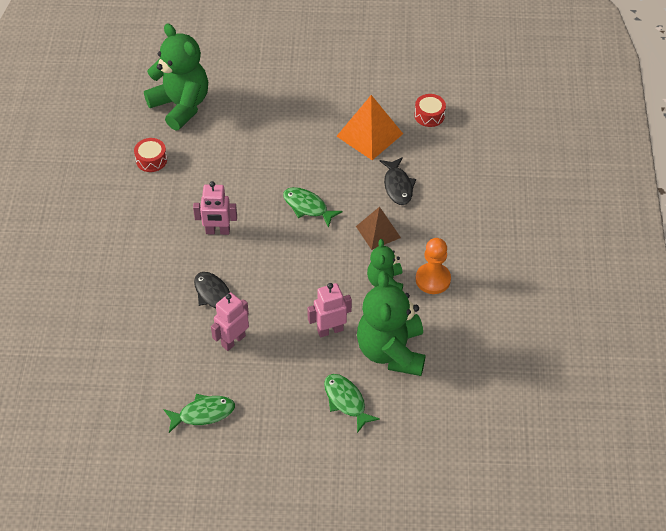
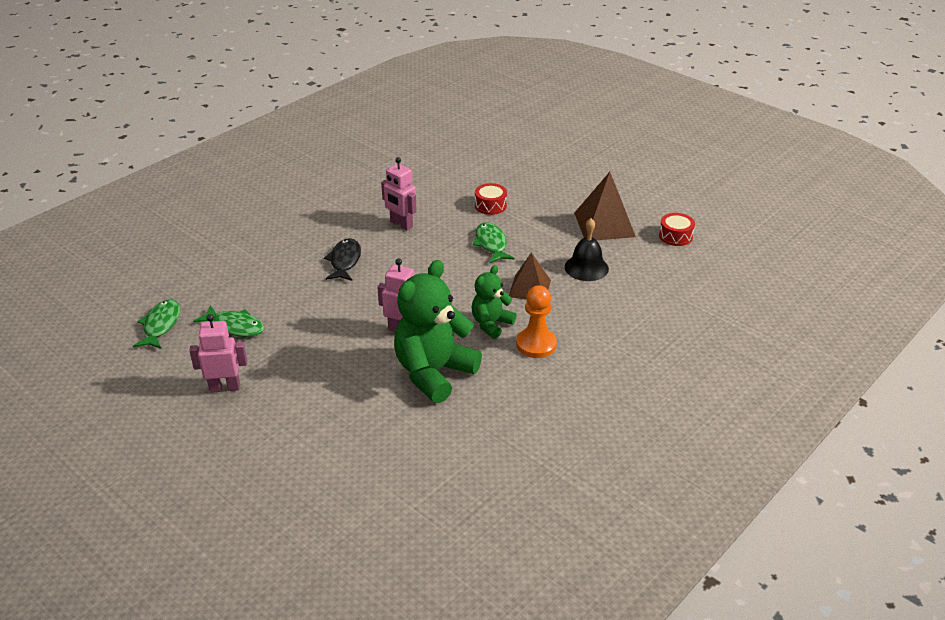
camera: 40 degrees right, 15 degrees down
(151, 160) = (410, 162): red drum -> red drum (490, 205)
(181, 105) = (474, 143): green teddy bear -> none
(233, 340) = (320, 295): pink robot -> pink robot (225, 387)
(346, 401) = (351, 384): green fish -> green fish (161, 325)
(370, 135) = (604, 224): orange pyramid -> brown pyramid
(398, 186) = (586, 267): black fish -> black bell

